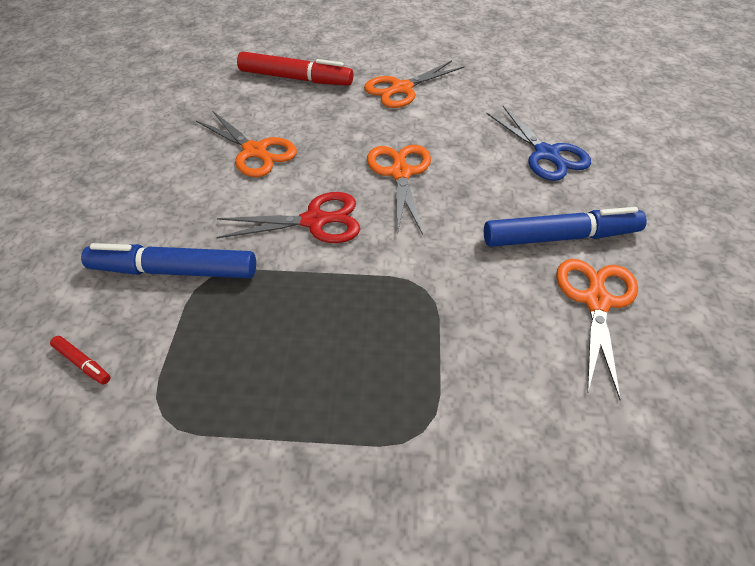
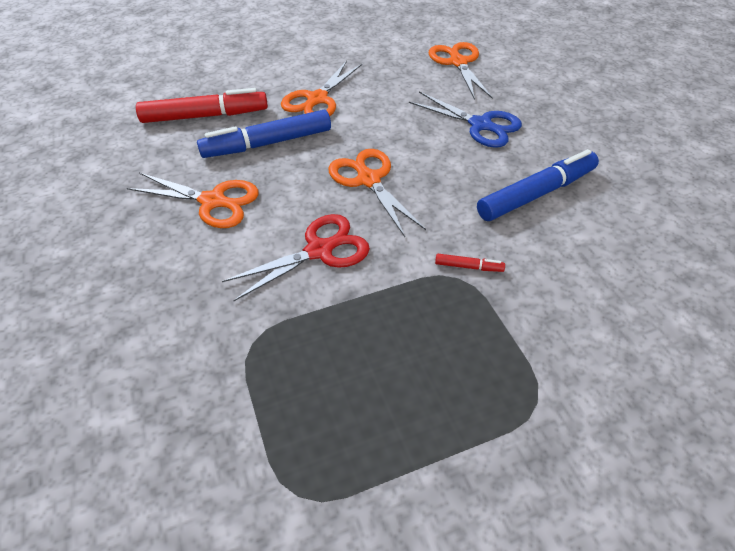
camera: 25 degrees left, 0 degrees up
(83, 363) = (177, 482): red marker -> red marker (468, 267)
(174, 271) = (210, 349): blue marker -> blue marker (267, 143)
(596, 301) = (596, 238): orange scissors -> orange scissors (458, 62)

